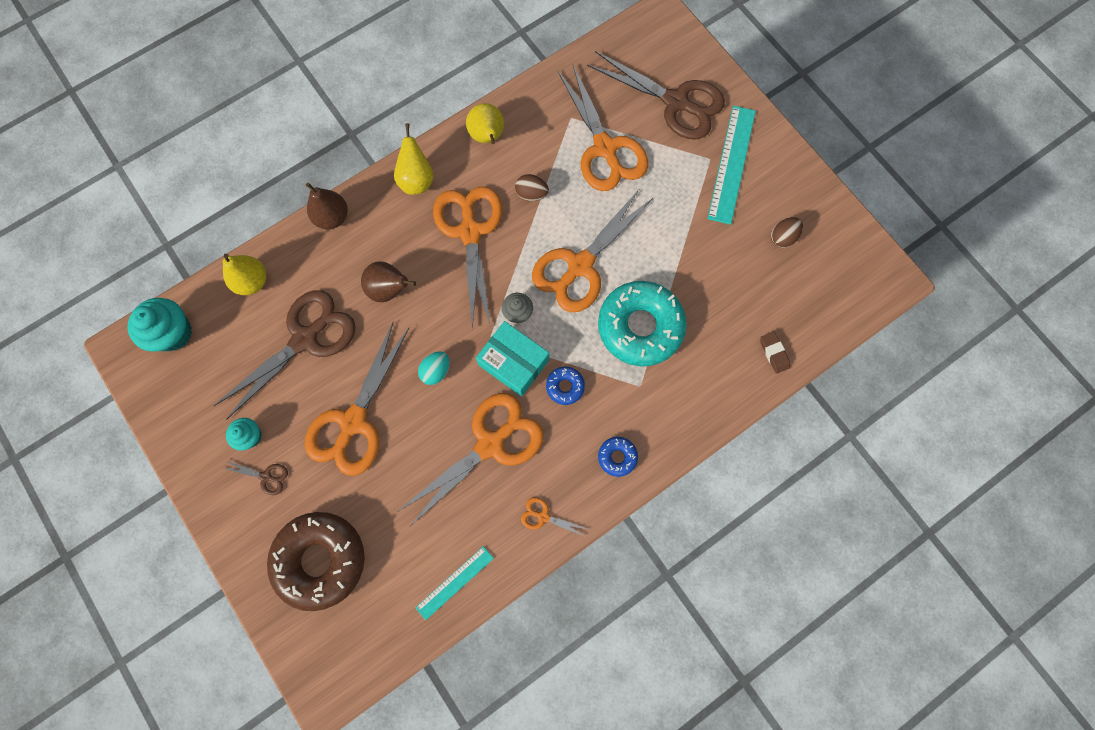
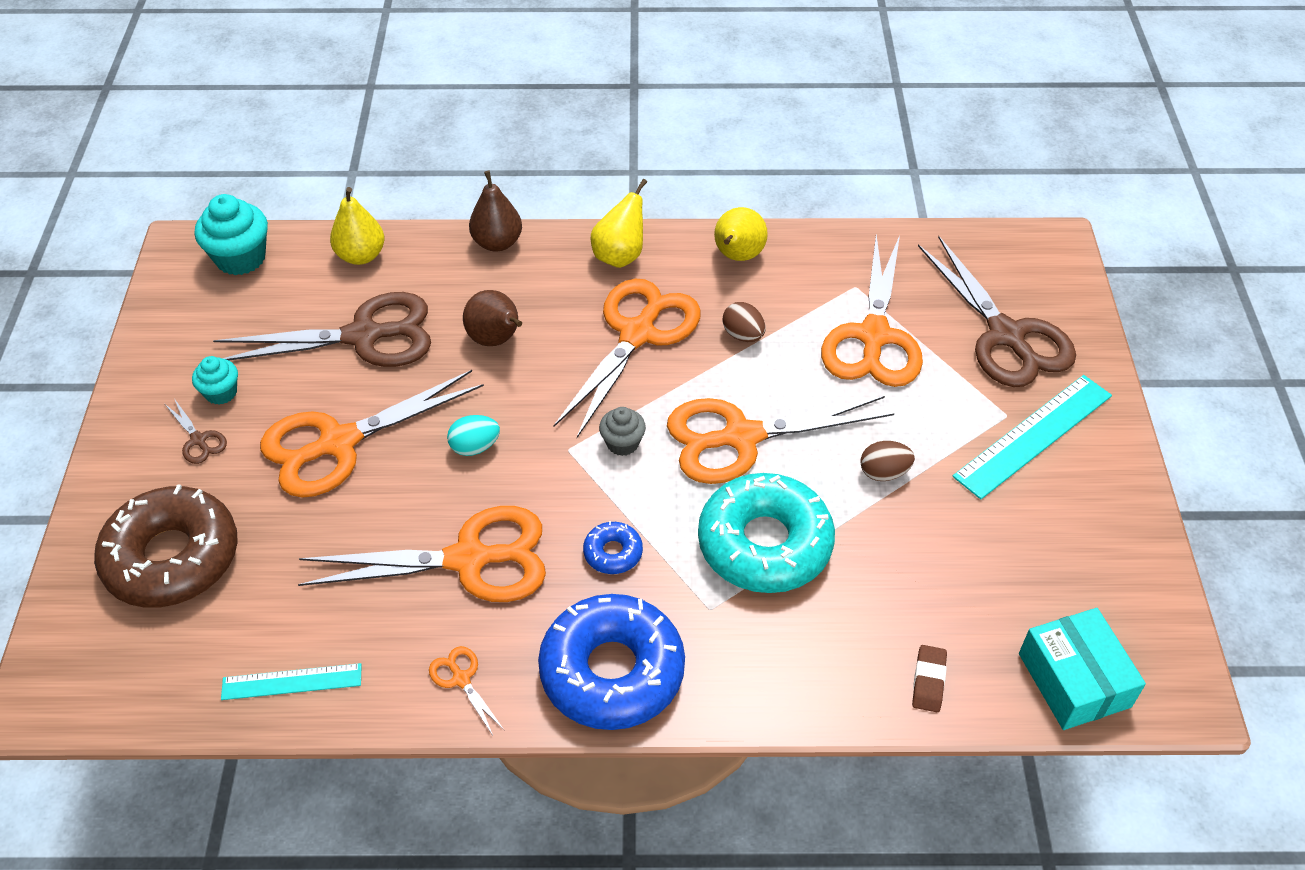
camera: 35 degrees right, 25 degrees down
(513, 362) = (573, 490): turquoise box -> turquoise box (1074, 680)
(617, 457) = (612, 671): blue donut -> blue donut, size x2.29
(782, 237) = (1045, 553): brown egg -> brown egg (884, 473)

